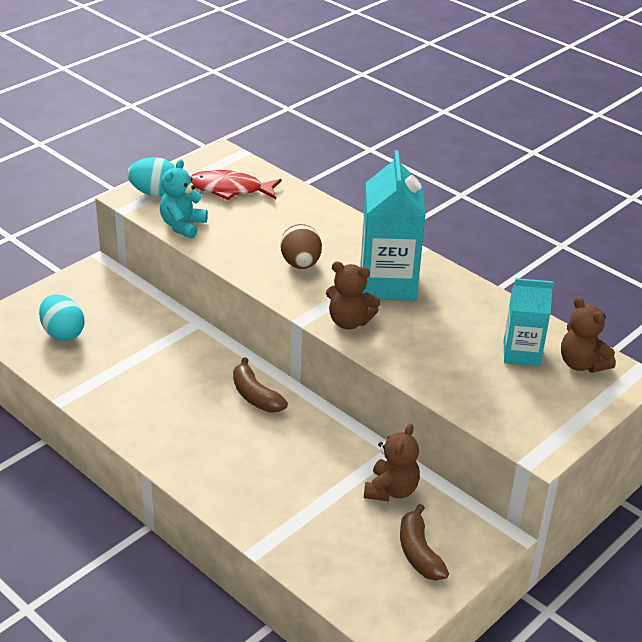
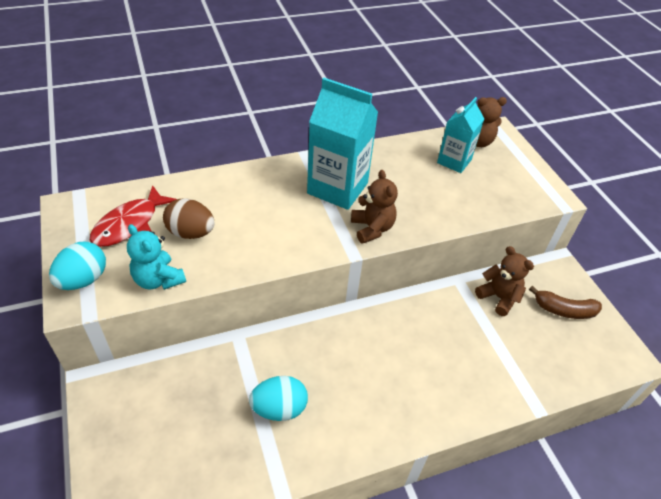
camera: 65 degrees left, 10 degrees up
(63, 333) = (177, 455): turquoise egg -> turquoise egg (279, 408)
(255, 396) = (358, 334): brown banana -> none
(300, 264) = (278, 225): brown egg -> brown egg (191, 233)
(349, 322) = (372, 228): brown teddy bear -> brown teddy bear turned 60 degrees counterclockwise

